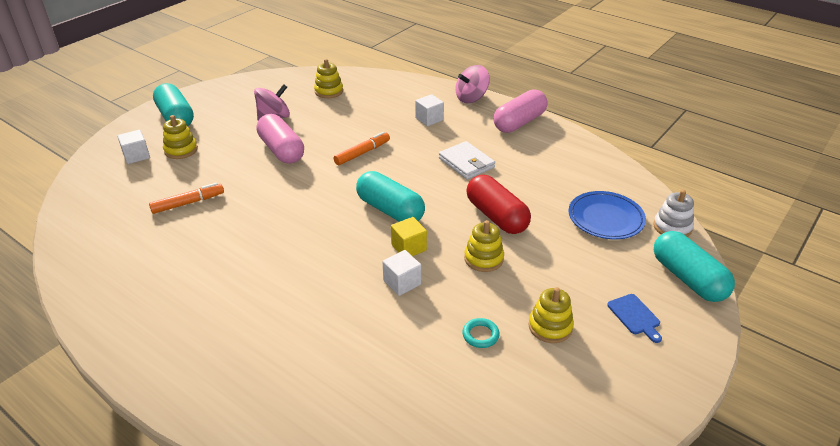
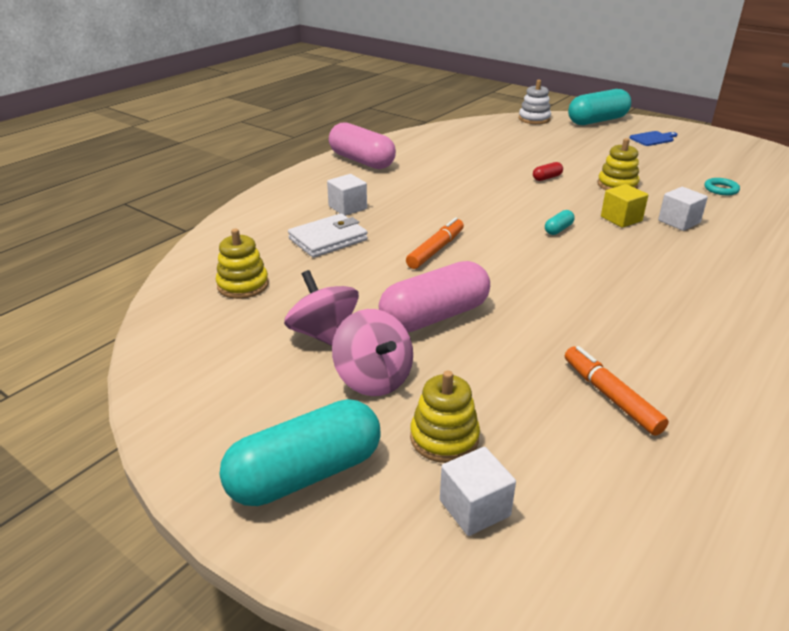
camera: 90 degrees left, 5 degrees down
(362, 153) = (436, 250): orange marker -> orange marker turned 75 degrees clockwise
(390, 210) = (558, 229): turquoise capsule -> turquoise capsule, size x0.41
(466, 163) = (450, 189): white wallet -> white wallet (328, 239)
(471, 98) = (297, 183): pink spinning top -> pink spinning top (373, 378)
(496, 216) = (547, 178): red capsule -> red capsule, size x0.41
(550, 327) = (688, 165): yellow stacking toy -> none
(605, 218) = (531, 138): blue plate -> none

